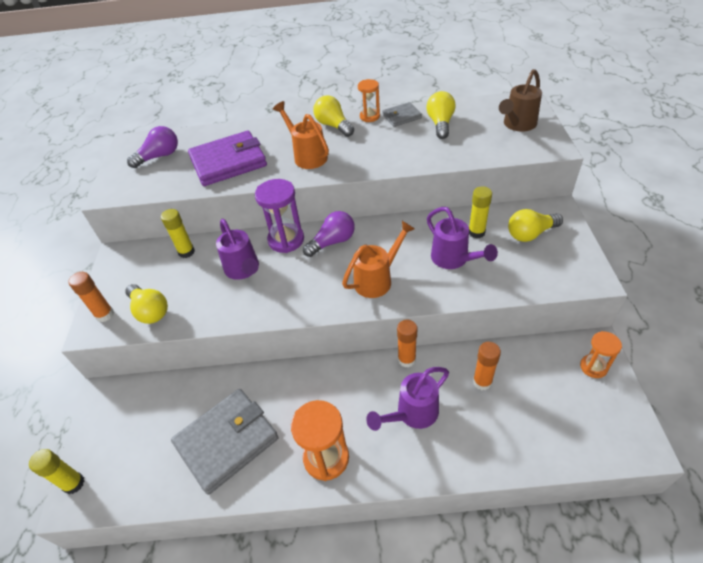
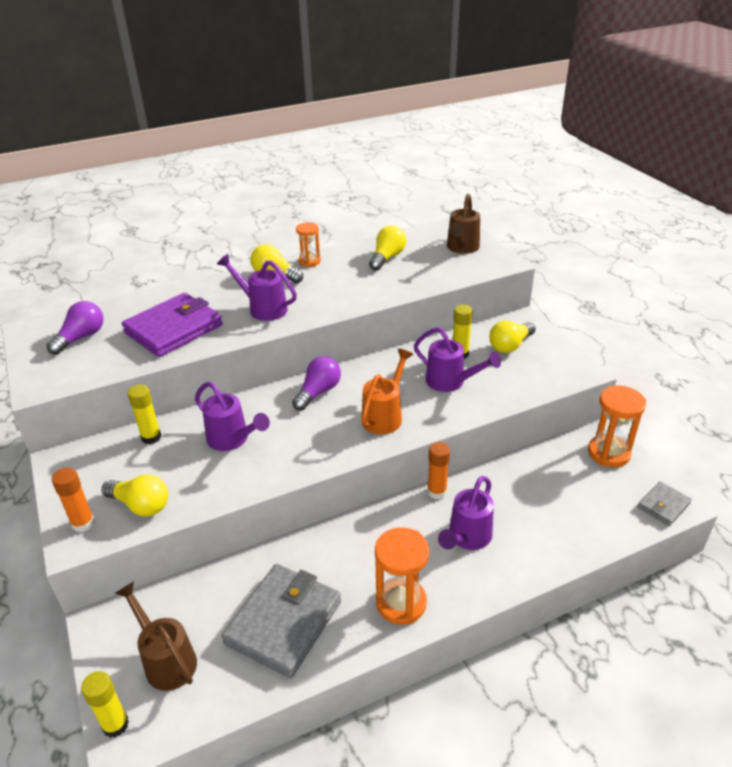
camera: 25 degrees left, 10 degrees down
(131, 442) = (166, 660): none -> brown watering can
(286, 240) = (265, 400): purple hourglass -> none
(307, 156) = (263, 308): orange watering can -> purple watering can
(401, 116) = (343, 257): grey wallet -> grey wallet (663, 505)
(440, 124) = (387, 258): yellow light bulb -> yellow light bulb turned 45 degrees clockwise
(482, 382) = (518, 492): orange glue stick -> none
(593, 367) = (609, 453): orange hourglass -> orange hourglass, size x1.64

